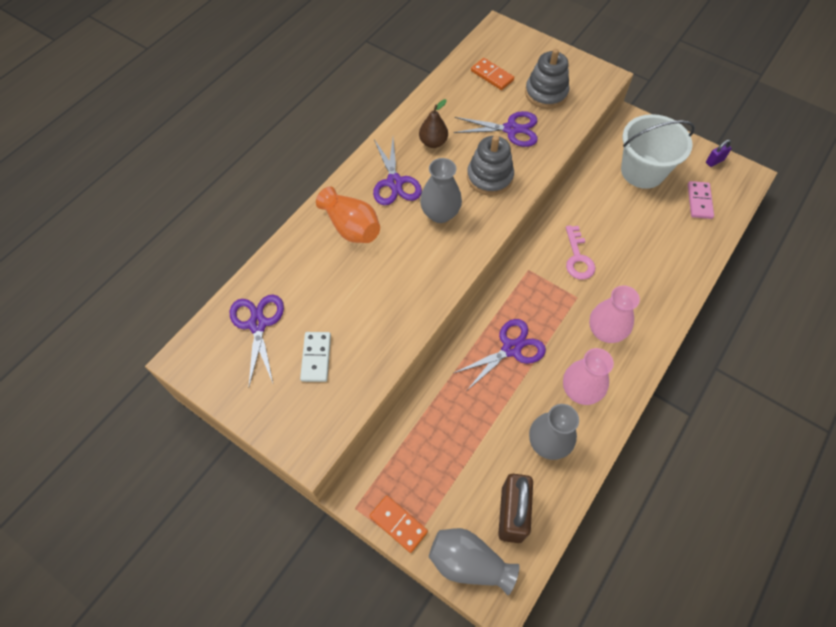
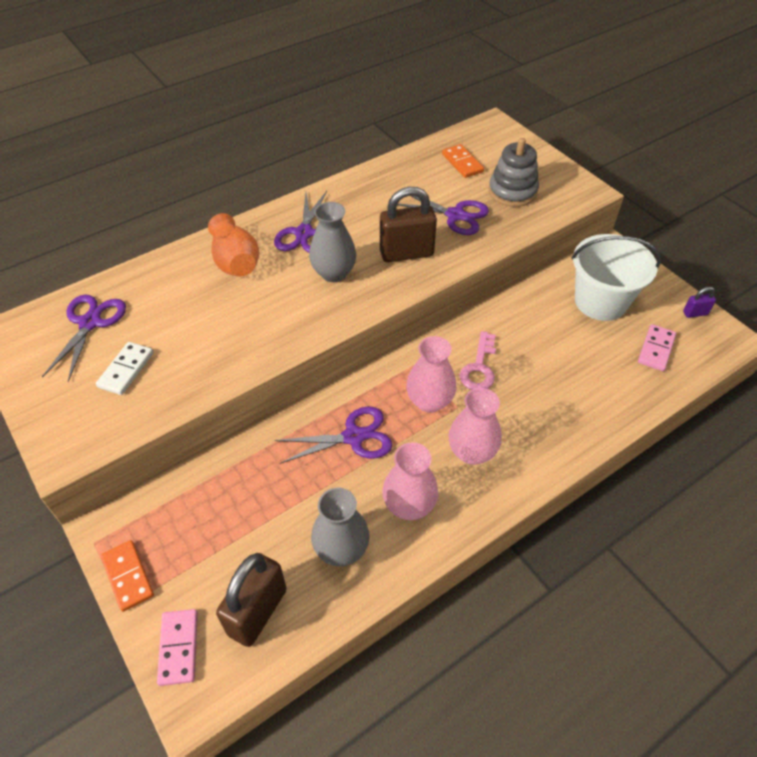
camera: 20 degrees right, 10 degrees down
(433, 142) = (365, 207): brown pear -> none
(468, 563) = (179, 647): grey vase -> pink domino
(489, 177) = (406, 253): grey stacking toy -> brown padlock
(554, 299) = (429, 401): none -> pink vase

